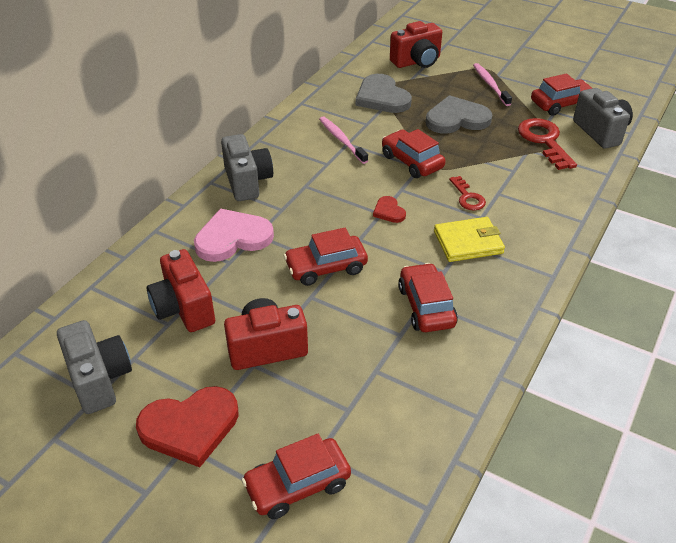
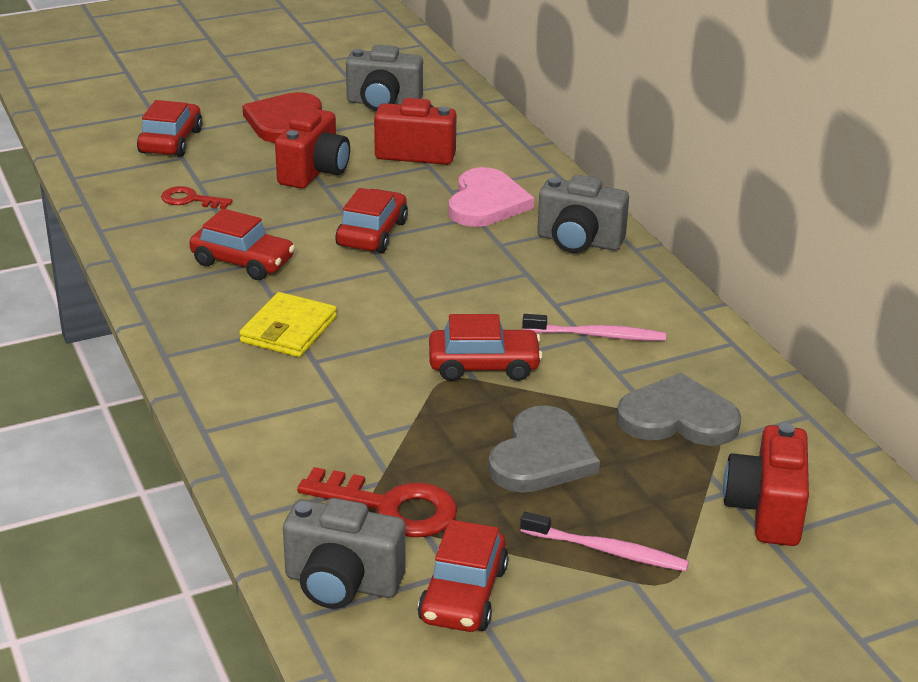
camera: 125 degrees right, 10 degrees down
(389, 211) = (409, 305): red heart -> none
(467, 197) = (361, 370): red key -> red key (190, 199)

